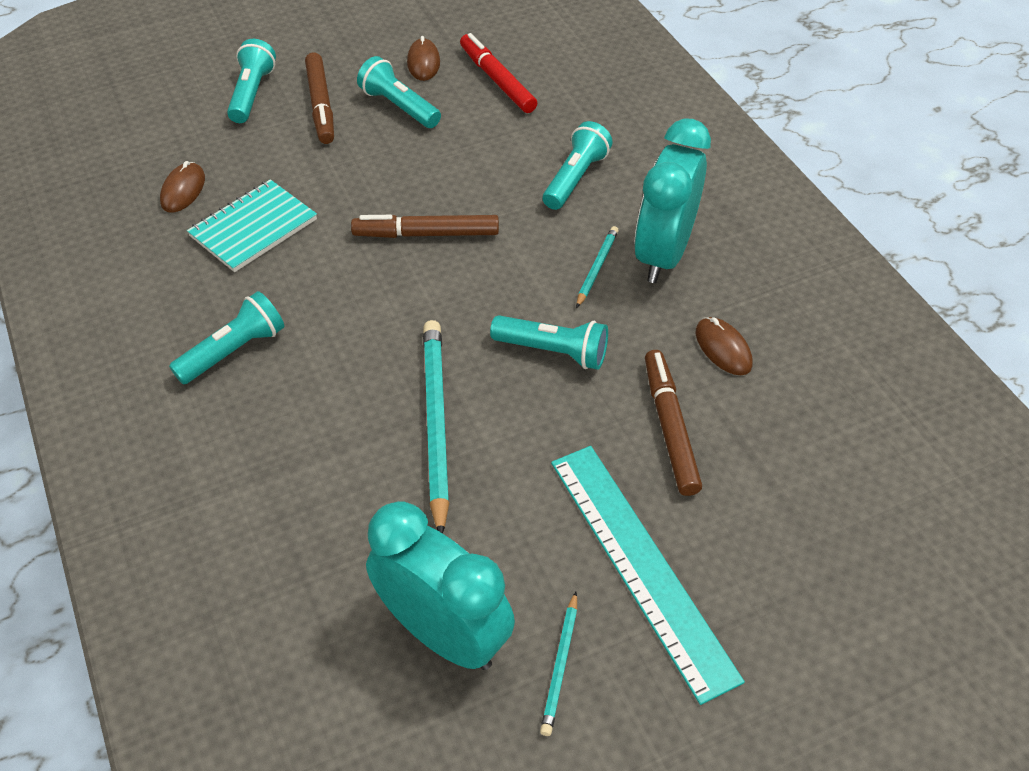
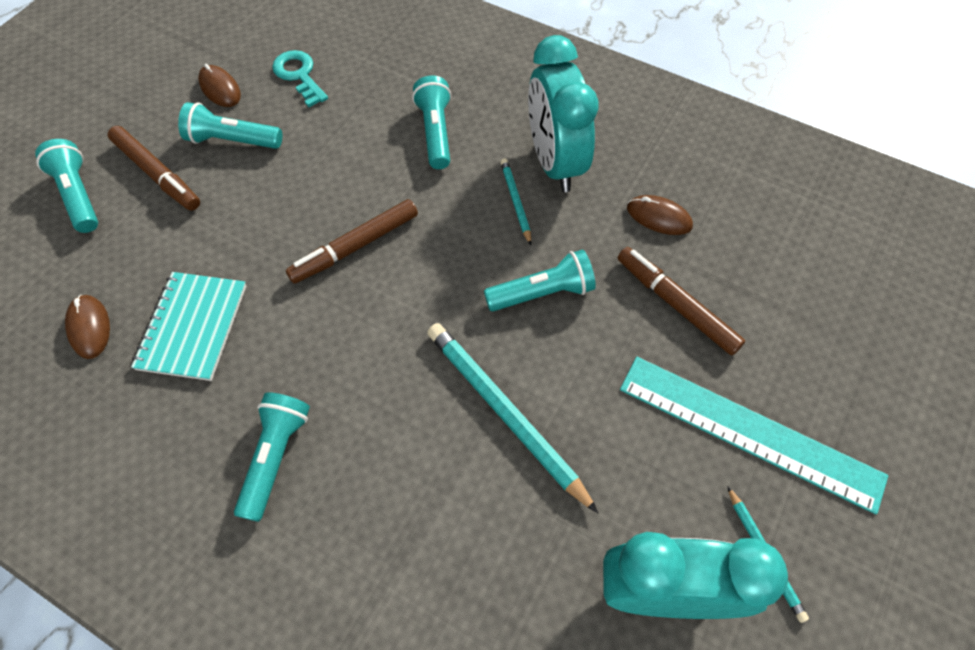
camera: 35 degrees left, 10 degrees up
(497, 80) = (299, 75): red marker -> turquoise key

